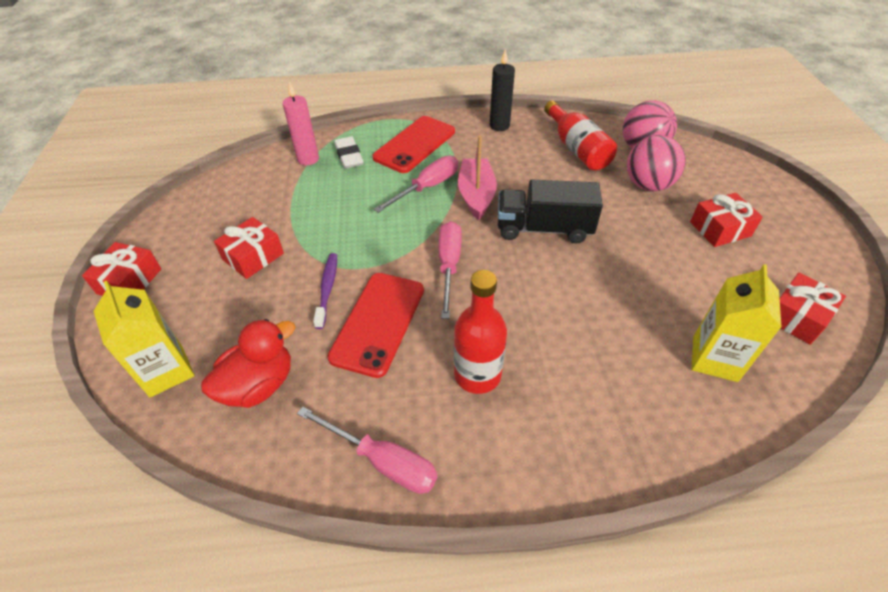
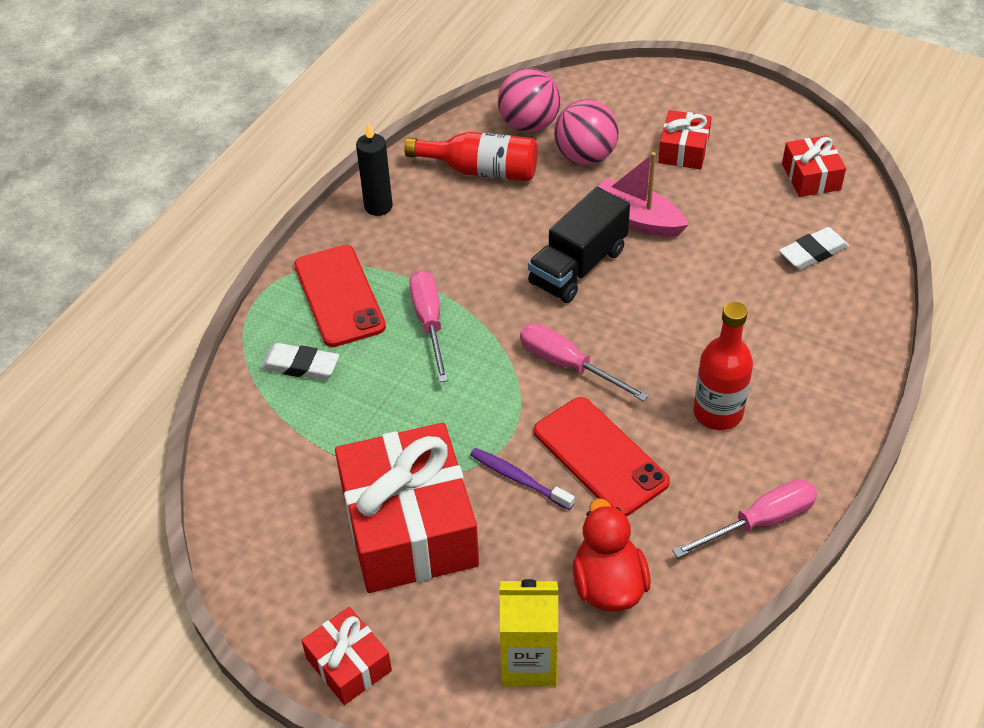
camera: 55 degrees left, 0 degrees up
(253, 256) = (409, 527): red gift -> red gift, size x2.05
(308, 159) = (267, 407): pink candle -> none
(476, 195) = (481, 289): pink boat -> pink boat (637, 219)
(714, 358) = (813, 252): yellow carton -> white eraser

